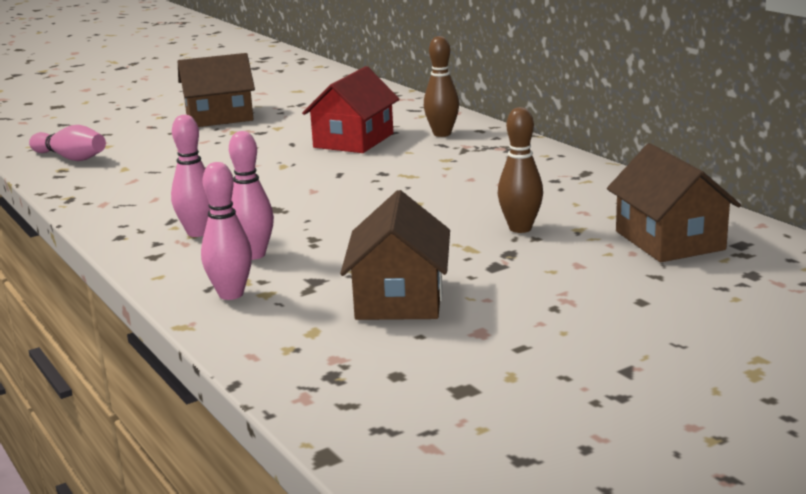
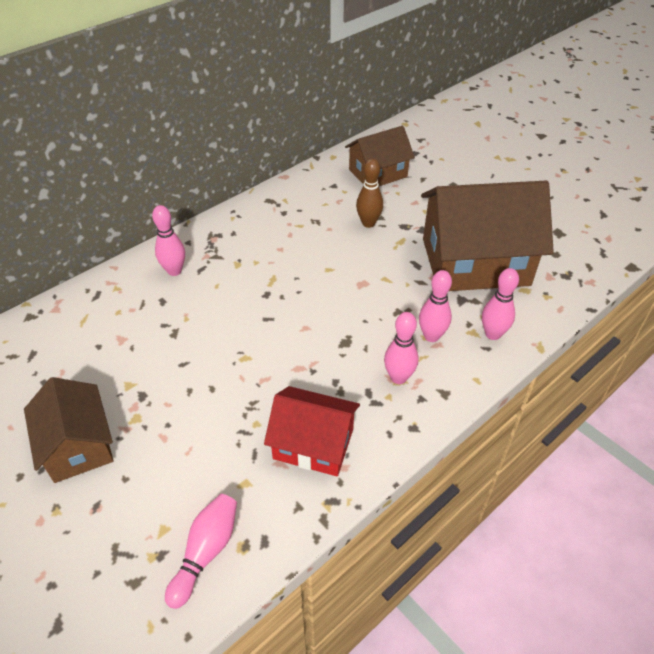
camera: 100 degrees left, 25 degrees up
(353, 140) = (182, 322): red house -> red house (313, 444)
(399, 298) = (475, 262): brown house -> brown house, size x1.75
(442, 134) = (174, 271): brown bowling pin -> pink bowling pin

